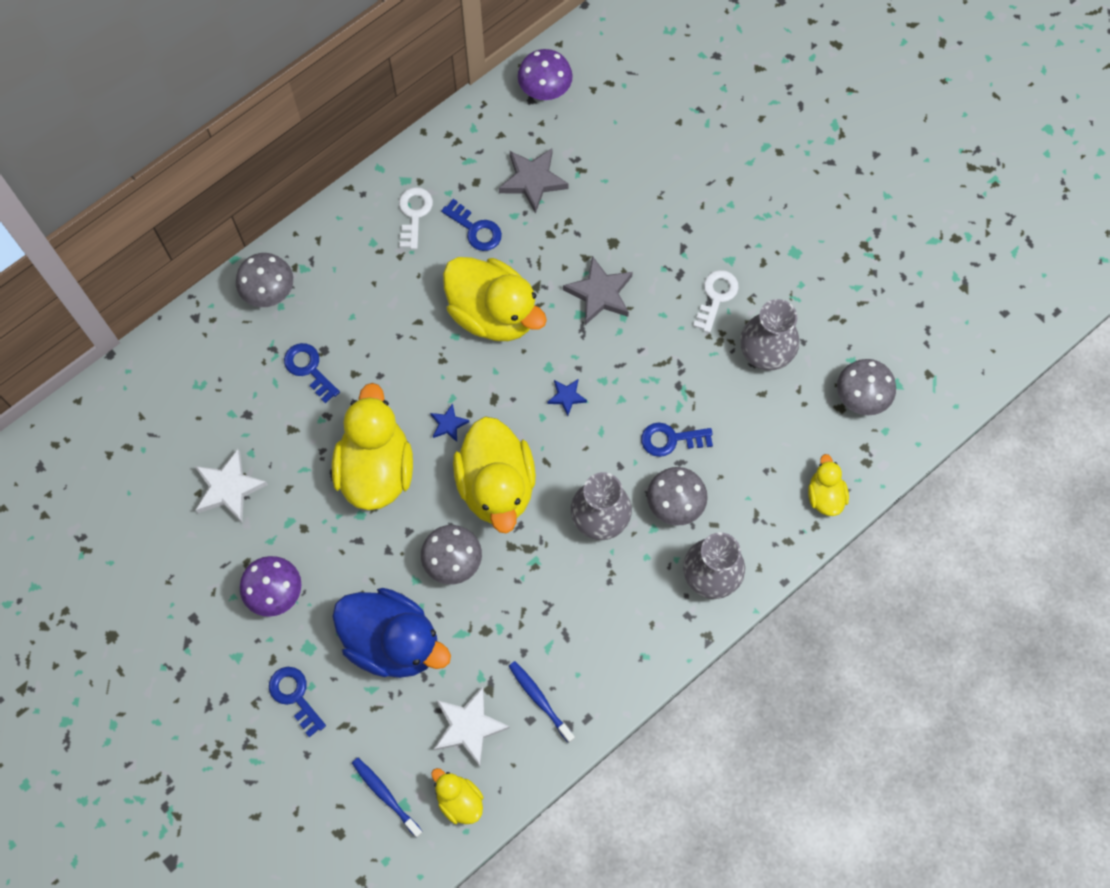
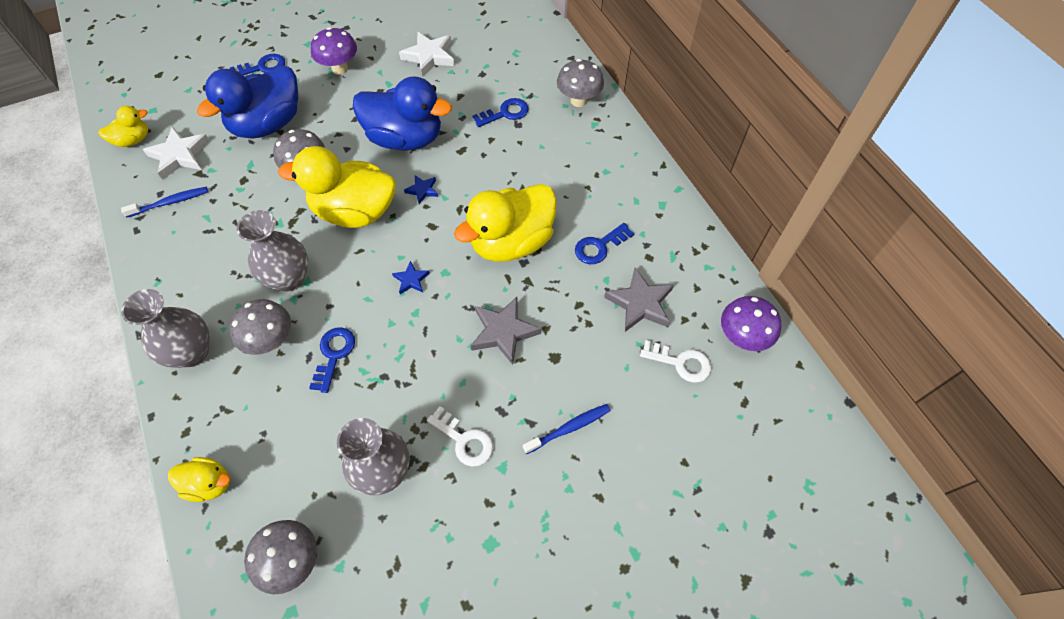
camera: 105 degrees right, 10 degrees down
(376, 469) = (405, 138): yellow duck -> blue duck
(385, 795) = (165, 101): blue toothbrush -> blue toothbrush (569, 428)
(414, 214) = (626, 204): white key -> white key (680, 363)

